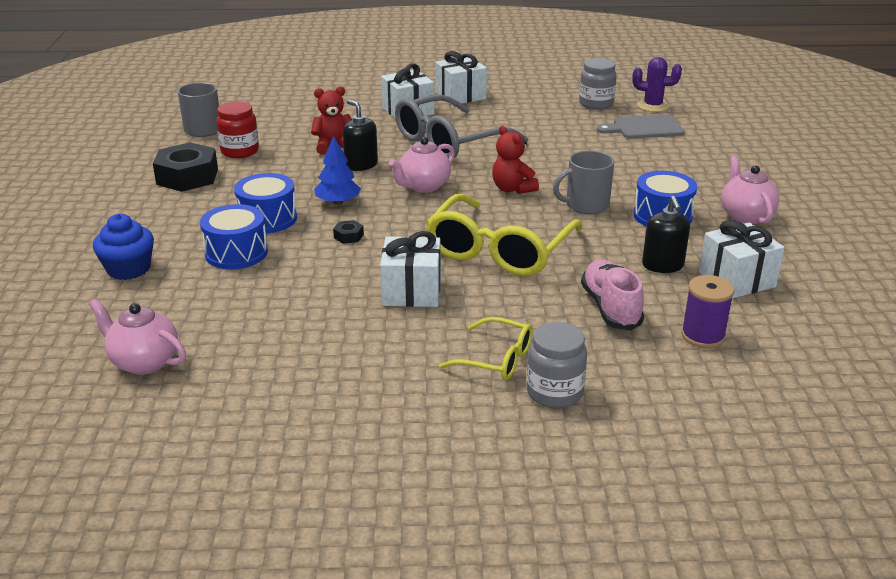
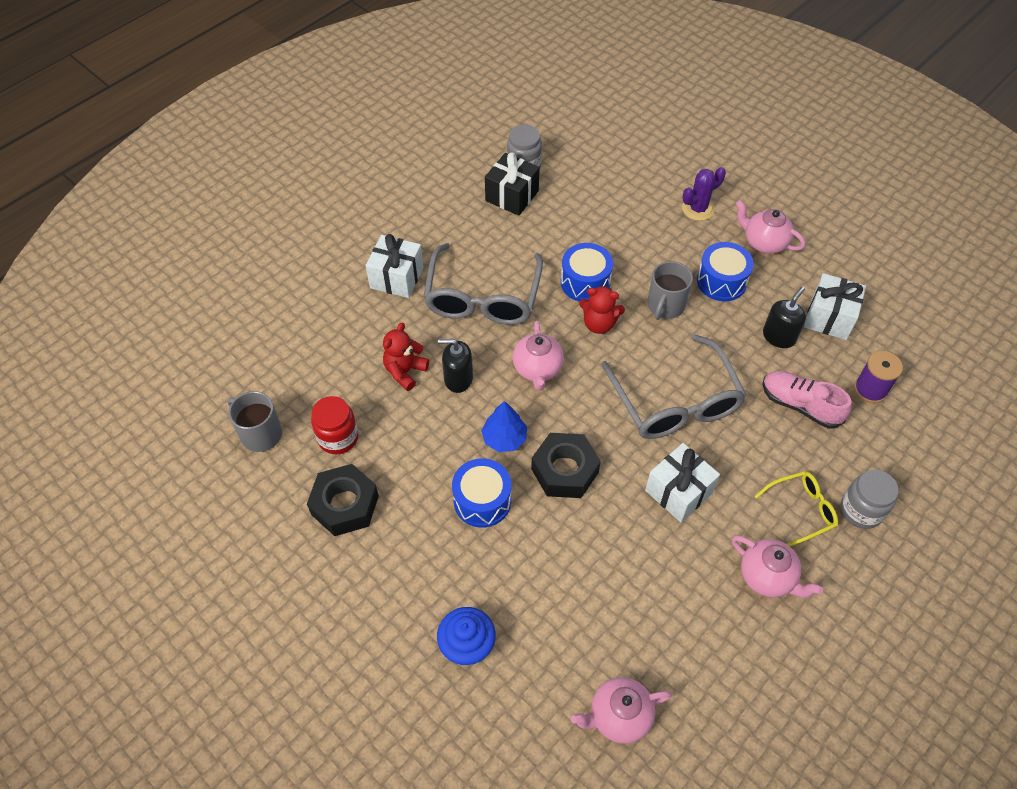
camera: 45 degrees left, 25 degrees up
(236, 253) = (516, 557): blue drum -> blue drum (585, 282)
(348, 236) = (564, 470): black nut -> black nut, size x2.38
(394, 373) = (767, 577): none -> pink teapot
(460, 96) = (410, 225): white gift -> none
(499, 250) = (675, 401): yellow glasses -> grey glasses
(560, 112) = (512, 196): none -> black gift
(644, 128) = (593, 177): grey cutting board -> none
(653, 106) = (565, 142): purple cactus -> purple cactus (698, 209)
(663, 265) = (779, 336): black soap dispenser -> black soap dispenser turned 90 degrees counterclockwise

